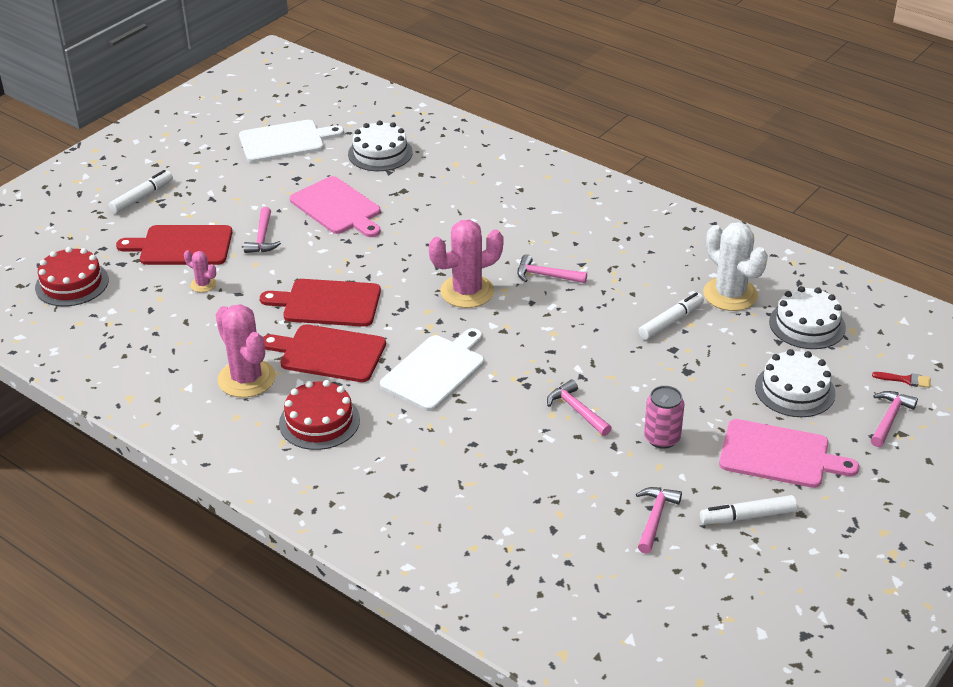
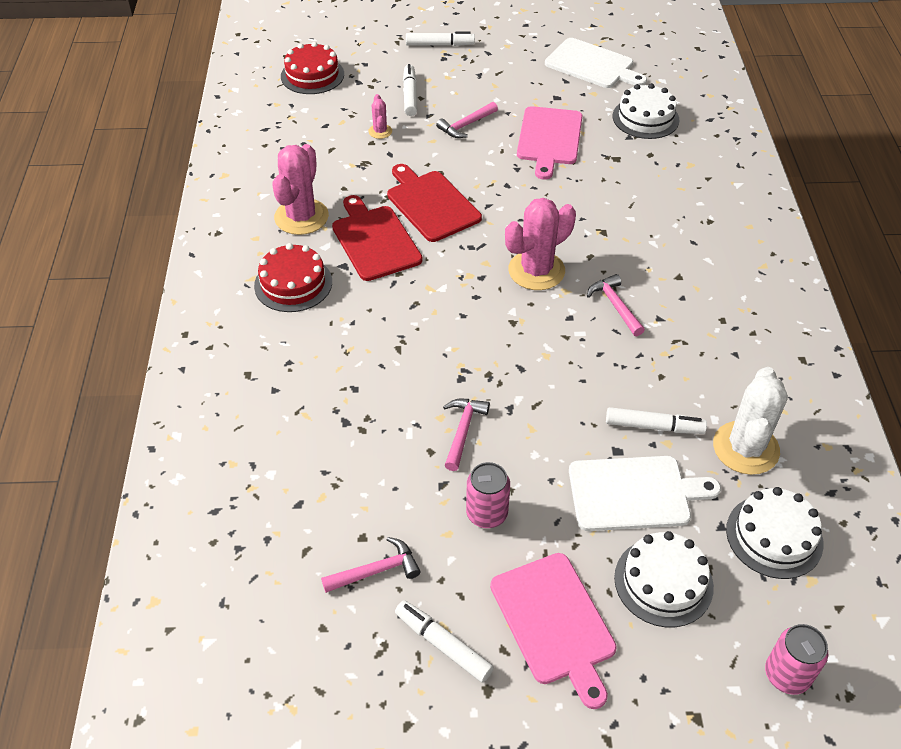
camera: 50 degrees right, 10 degrees up
(182, 246) = (410, 95): red cutting board -> white marker
(435, 371) = (418, 312): white cutting board -> white cutting board (634, 493)
(467, 291) = (536, 271): pink cactus -> pink cactus turned 60 degrees counterclockwise
(889, 419) = (708, 693): pink hammer -> none
(905, 380) = (787, 675): red brush -> pink can

